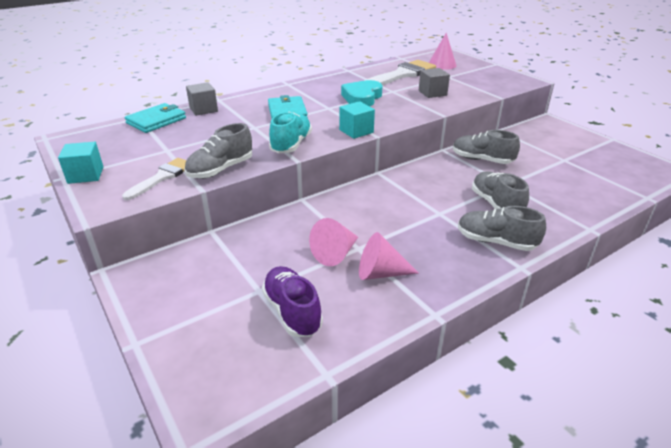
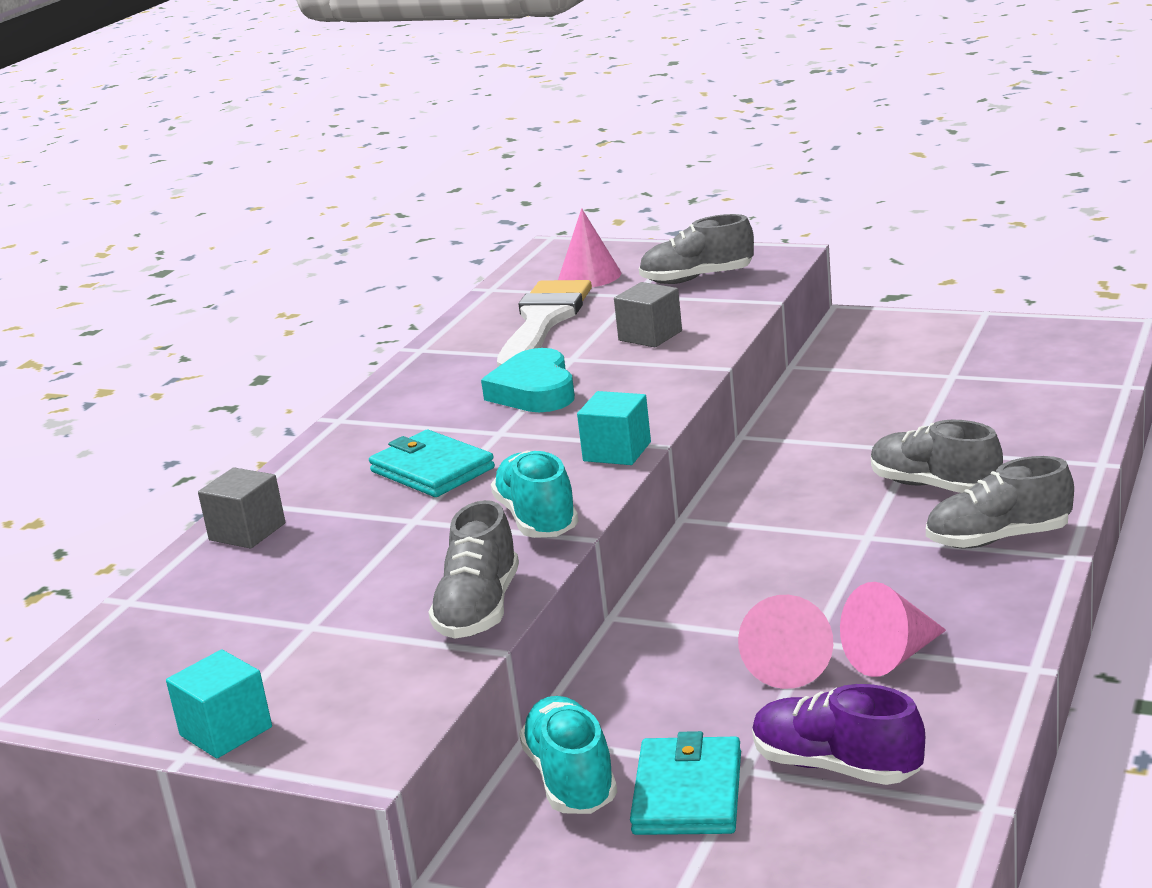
camera: 30 degrees left, 10 degrees down
(156, 121) = (183, 590): turquoise wallet -> turquoise wallet (688, 793)
(162, 177) = (390, 667): white brush -> none
(199, 257) = (571, 779): none -> turquoise shoe
(481, 160) = (827, 427): grey shoe -> grey shoe (697, 279)

